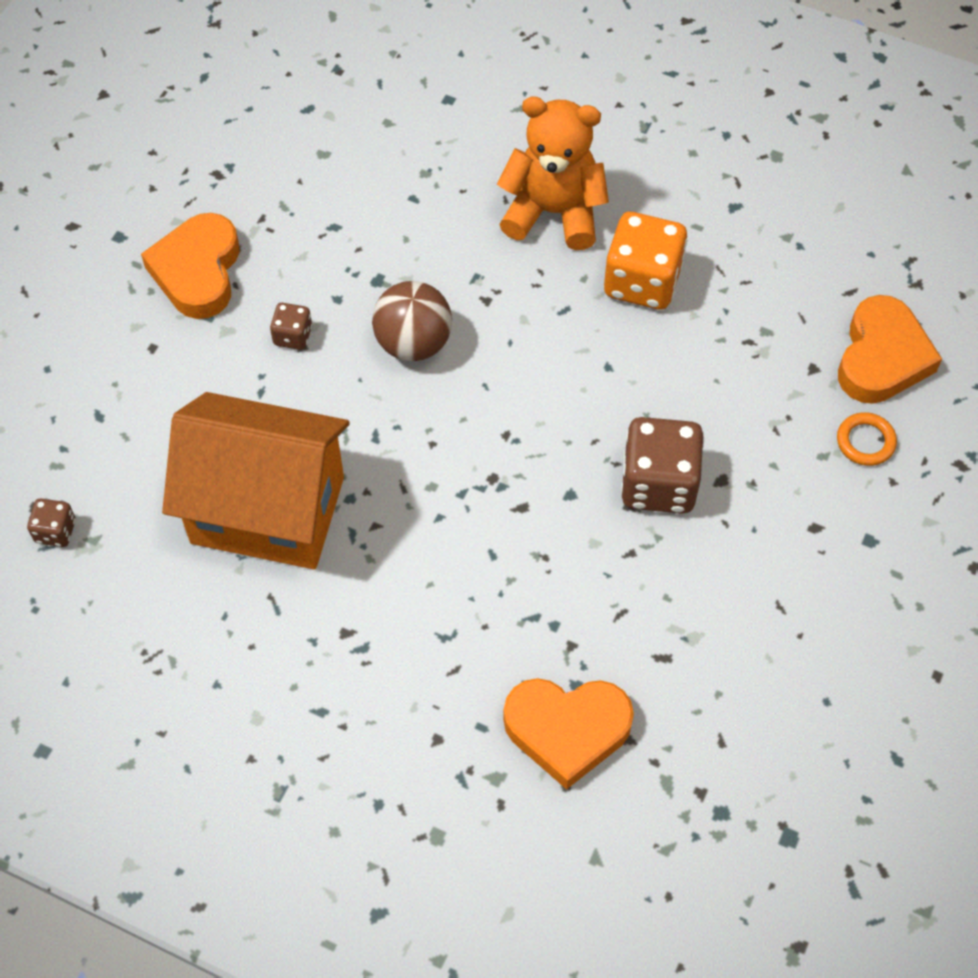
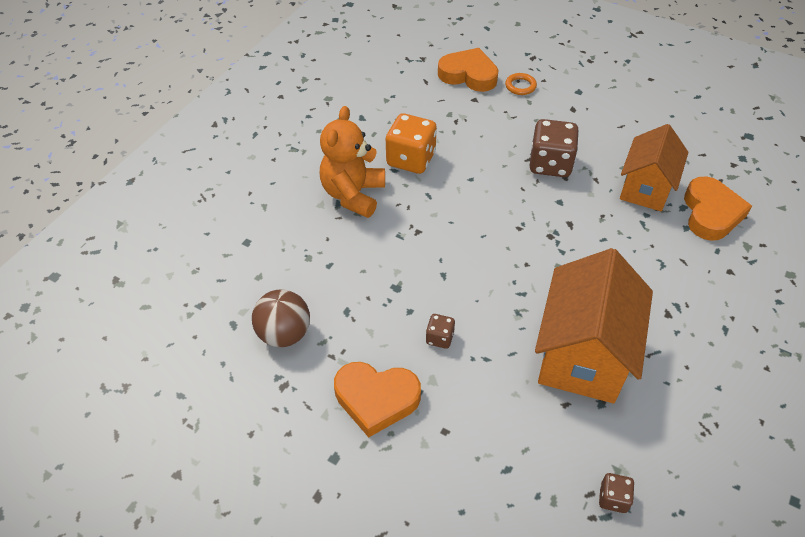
camera: 85 degrees left, 10 degrees down
(413, 342) = (449, 270): brown ball -> brown ball (284, 334)
(616, 630) = (645, 188): none -> orange house

